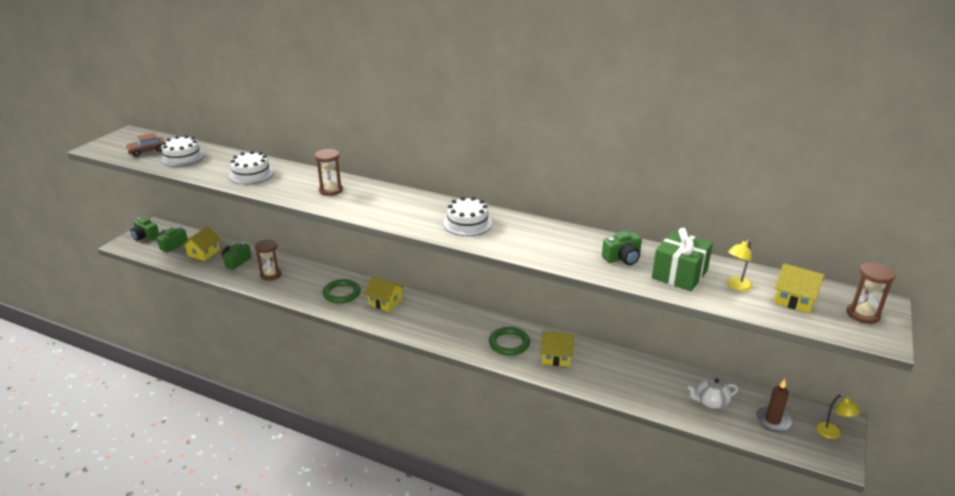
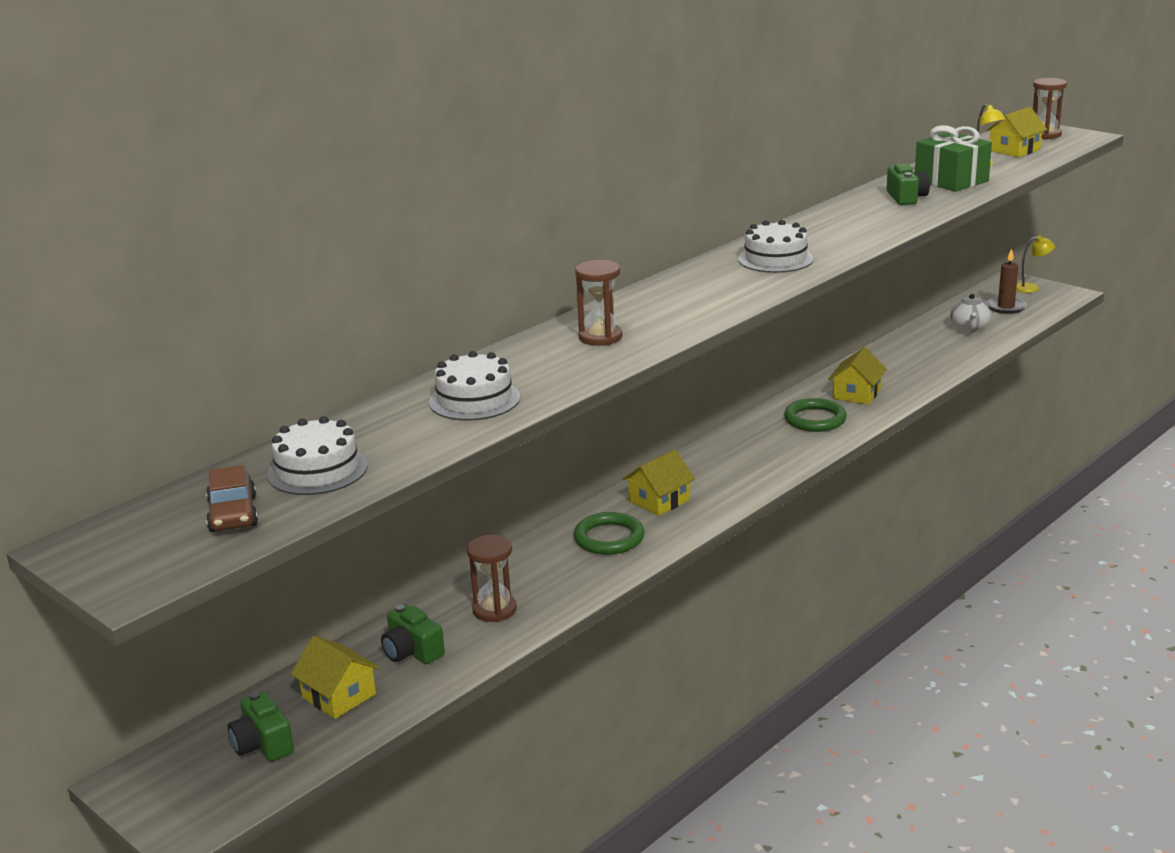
camera: 70 degrees left, 5 degrees down
(145, 236) = (177, 791): green camera -> none

